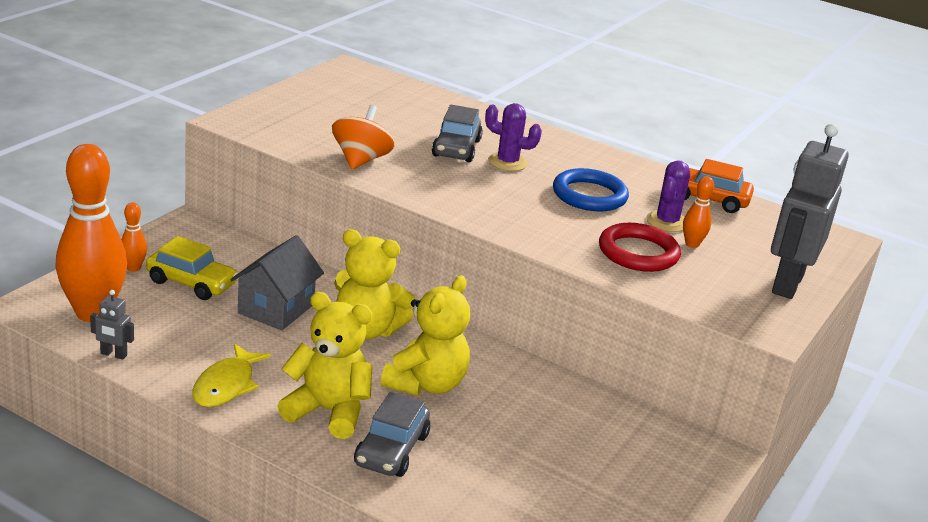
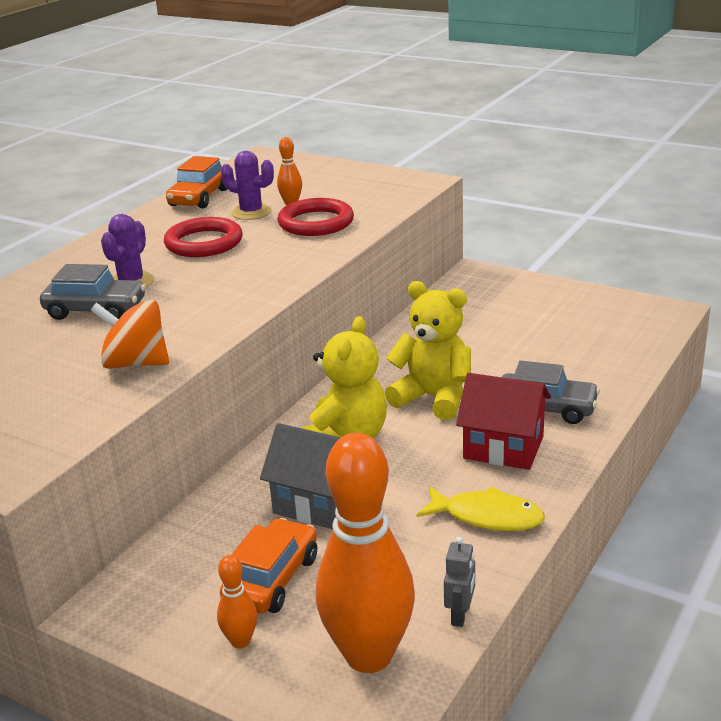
camera: 85 degrees left, 0 degrees up
(191, 283) = (272, 579): yellow car -> orange car
(328, 411) = (503, 447): yellow teddy bear -> red house
(589, 195) = (204, 243): blue ring -> red ring
(787, 284) = (346, 174): grey robot -> none

